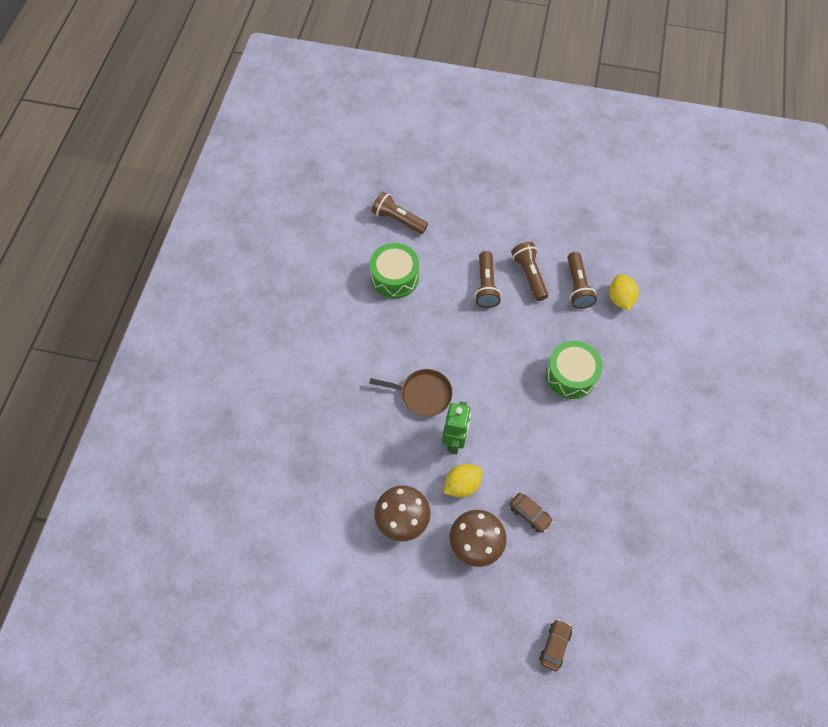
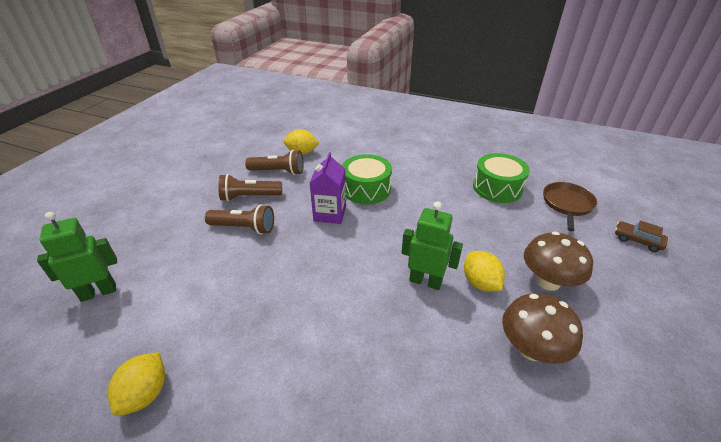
camera: 80 degrees left, 25 degrees down
(331, 285) = (145, 394): none -> yellow lemon
(395, 277) = (182, 308): green drum -> green drum (497, 188)
(398, 219) = (98, 292): brown flashlight -> green robot
(423, 394) = (362, 302): brown pan -> brown pan (567, 204)
(522, 349) = (330, 214): none -> purple carton
(530, 514) = (508, 236): brown car -> none

